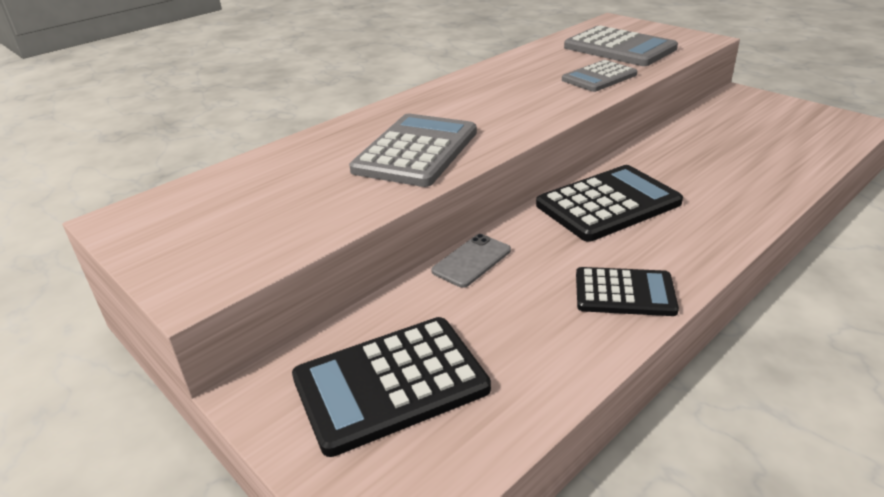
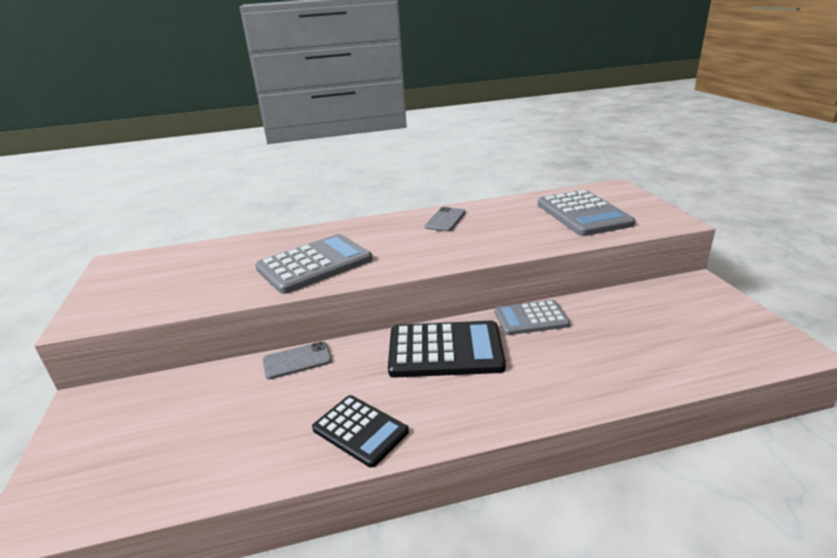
camera: 30 degrees right, 5 degrees down
(390, 384) = (144, 429): black calculator -> none
(493, 79) = (445, 220): none -> grey phone
(599, 77) = (527, 237): grey calculator -> grey calculator (531, 318)

